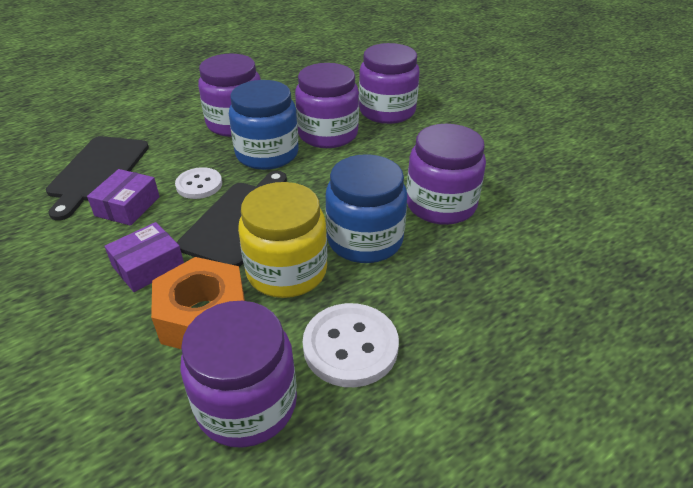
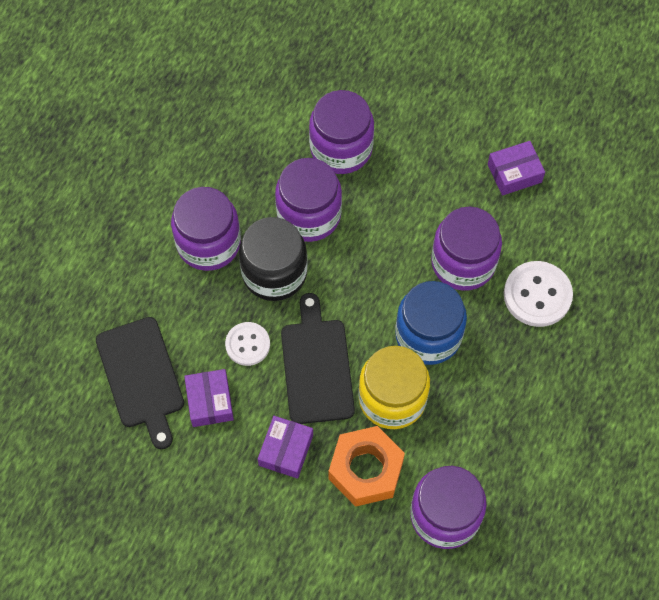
camera: 30 degrees left, 25 degrees up
(267, 154) = (274, 273): blue jar -> black jar
(350, 346) = (479, 438): white button -> white button (537, 295)
(533, 168) = (514, 173): none -> purple box

